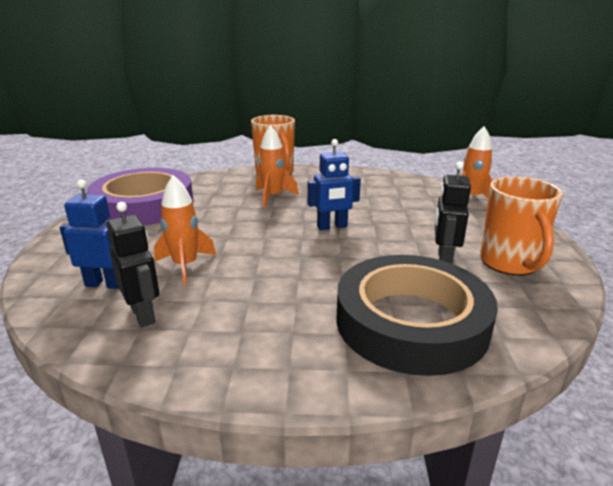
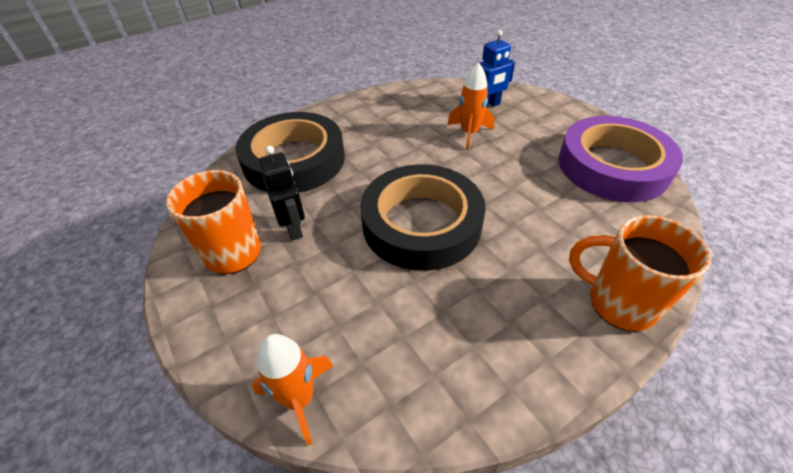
camera: 145 degrees right, 20 degrees up
(143, 315) = (439, 103): black robot -> none
(273, 197) = (537, 243): orange rocket -> none
(332, 227) = (421, 223): blue robot -> black tape

